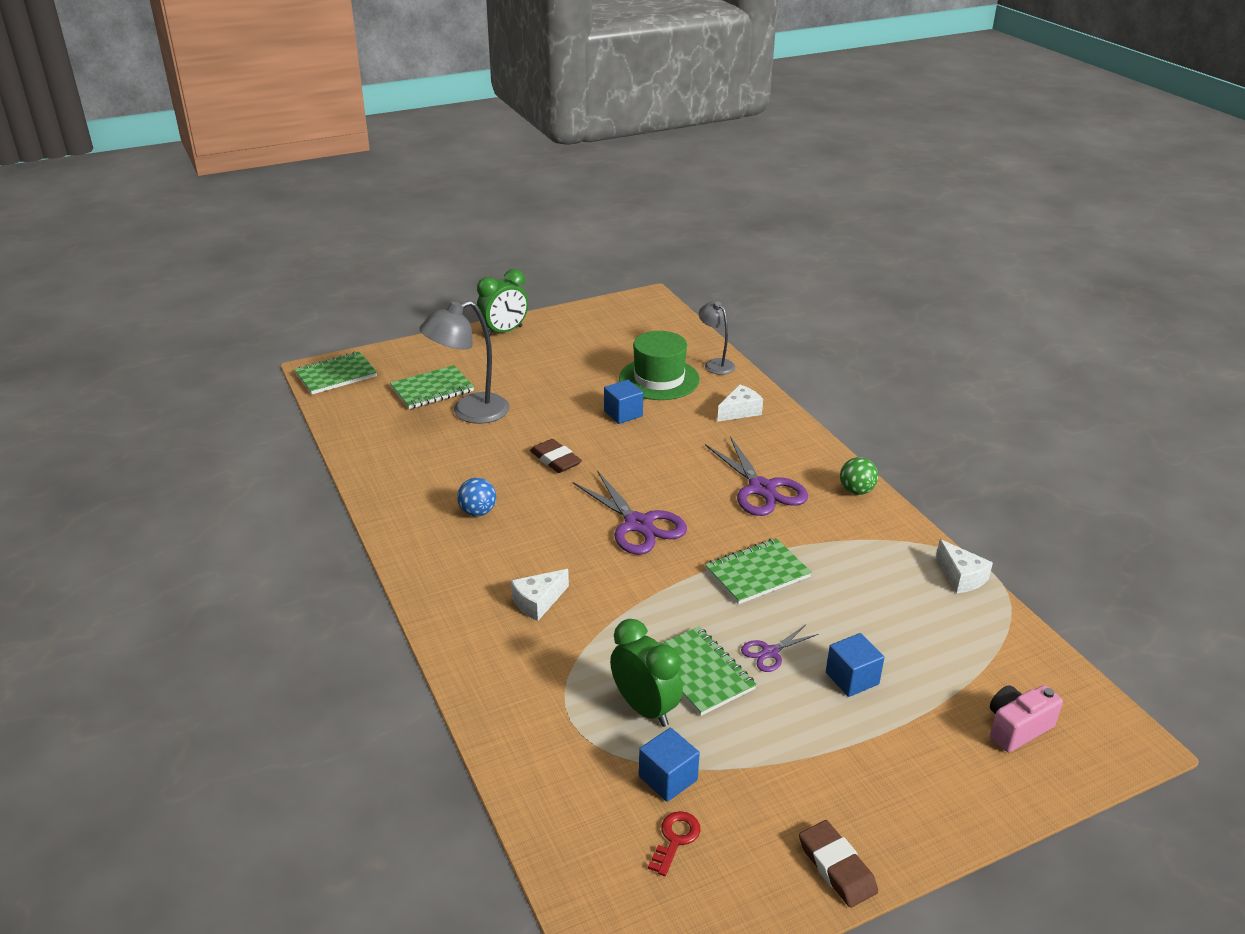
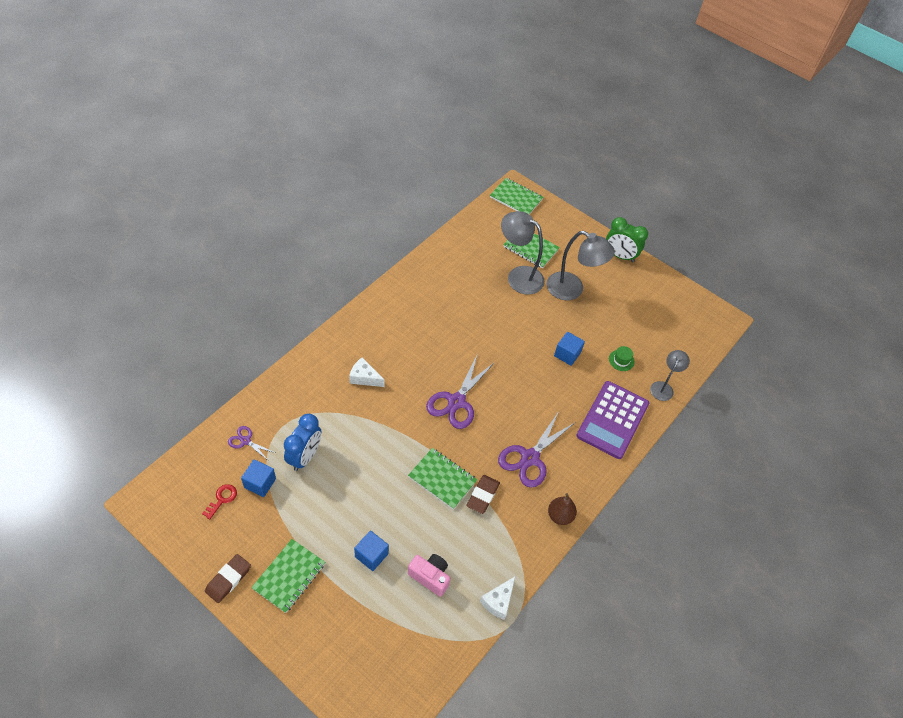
camera: 60 degrees right, 20 degrees up
(478, 512) = (426, 319): blue ball -> none
(527, 380) = (572, 290): none -> grey lamp
(555, 460) = (496, 337): brown eraser -> brown eraser (483, 495)
(645, 708) = (305, 456): green clock -> blue clock
(659, 379) = (621, 360): green hat -> green hat, size x0.44
(675, 839) = (222, 499): red key -> red key turned 60 degrees counterclockwise
(699, 673) = (342, 474): green notebook -> green notebook (289, 576)
(740, 411) = (612, 420): white cheese -> purple calculator
(770, 652) = (374, 505): purple scissors -> purple scissors (245, 441)
(856, 491) = (560, 516): green ball -> brown pear
(1017, 728) = (367, 658): pink camera -> pink camera (430, 577)

